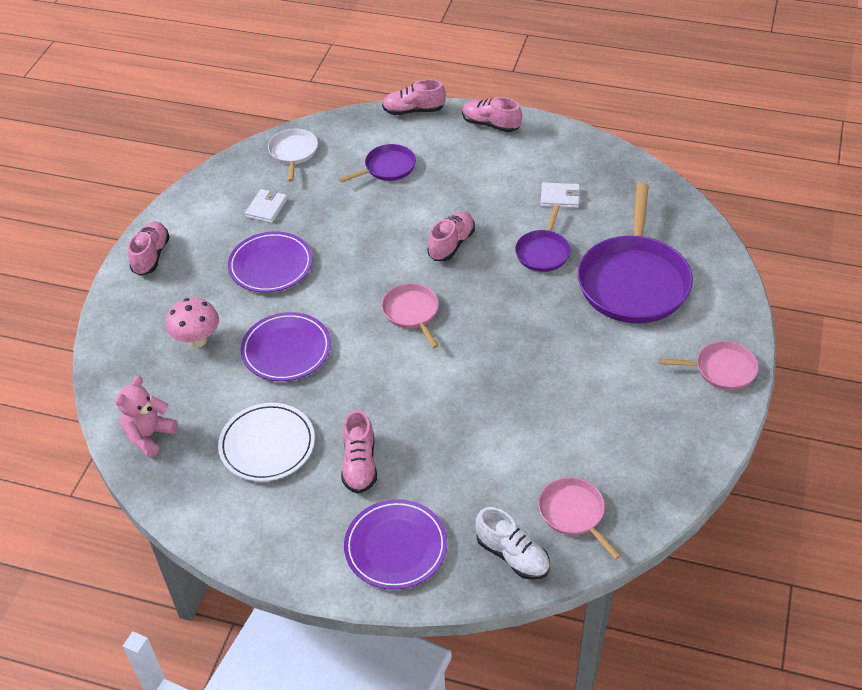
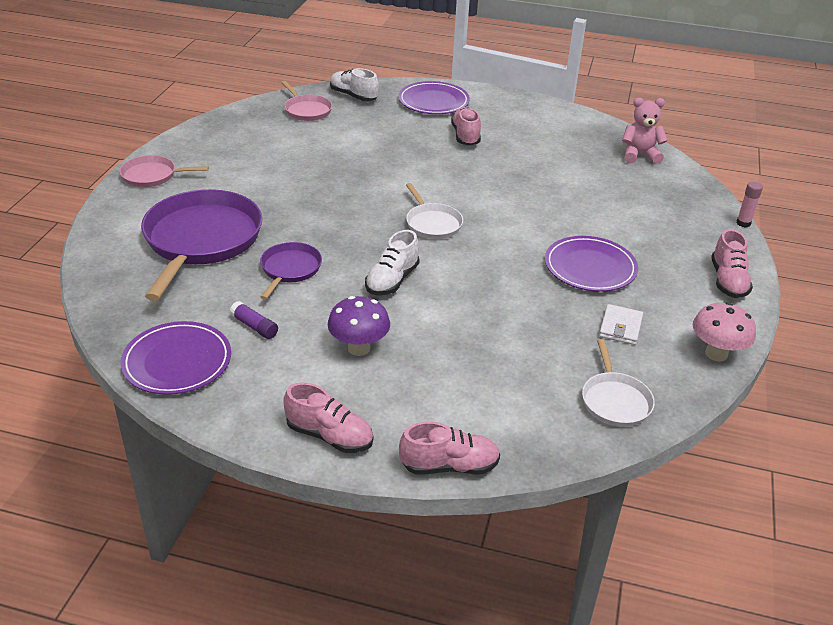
camera: 175 degrees right, 10 degrees down
(91, 327) = (743, 223): none -> pink glue stick
(149, 435) = (639, 155): pink teddy bear -> pink teddy bear turned 120 degrees counterclockwise
(197, 340) = (634, 210): pink mushroom -> pink mushroom (716, 354)
(267, 445) = (541, 148): white plate -> none
(286, 350) = (547, 201): purple plate -> purple plate (177, 362)
(387, 167) = (477, 374): purple pan -> none
(412, 312) = (432, 223): pink pan -> white pan
(451, 244) = (392, 280): pink shoe -> white shoe
(476, 183) = (359, 348): none -> purple mushroom
(560, 197) = (254, 326): white wallet -> purple glue stick

